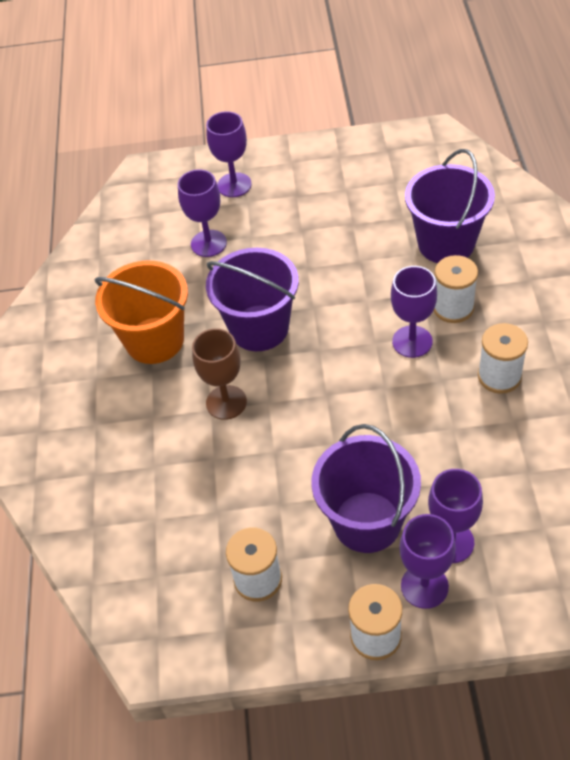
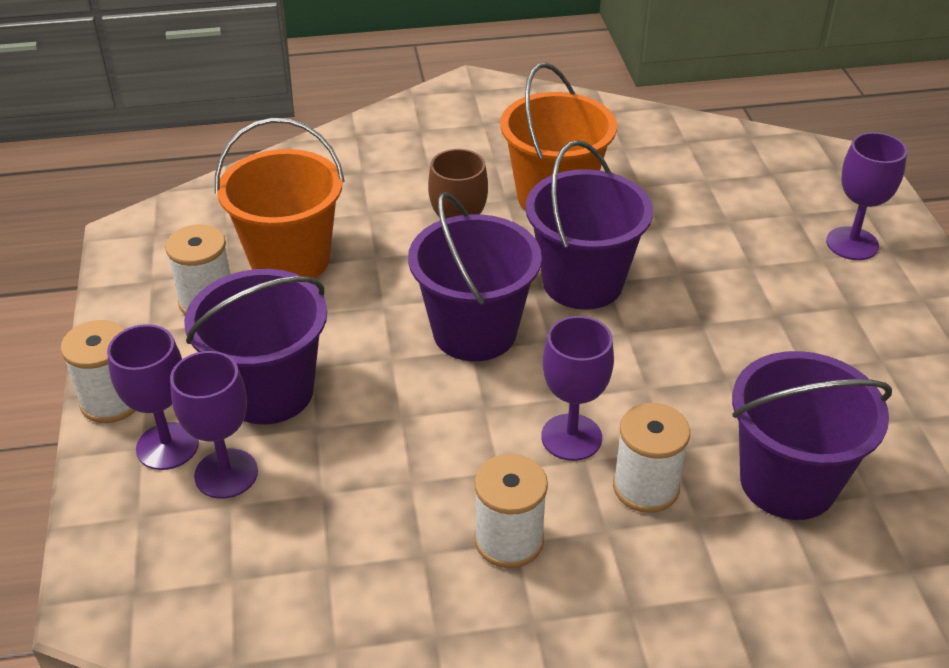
camera: 80 degrees right, 10 degrees down
(208, 243) = (729, 228): purple goblet -> none
(210, 520) = (290, 260): none -> orange bucket
(308, 393) = (474, 332): none -> purple bucket

